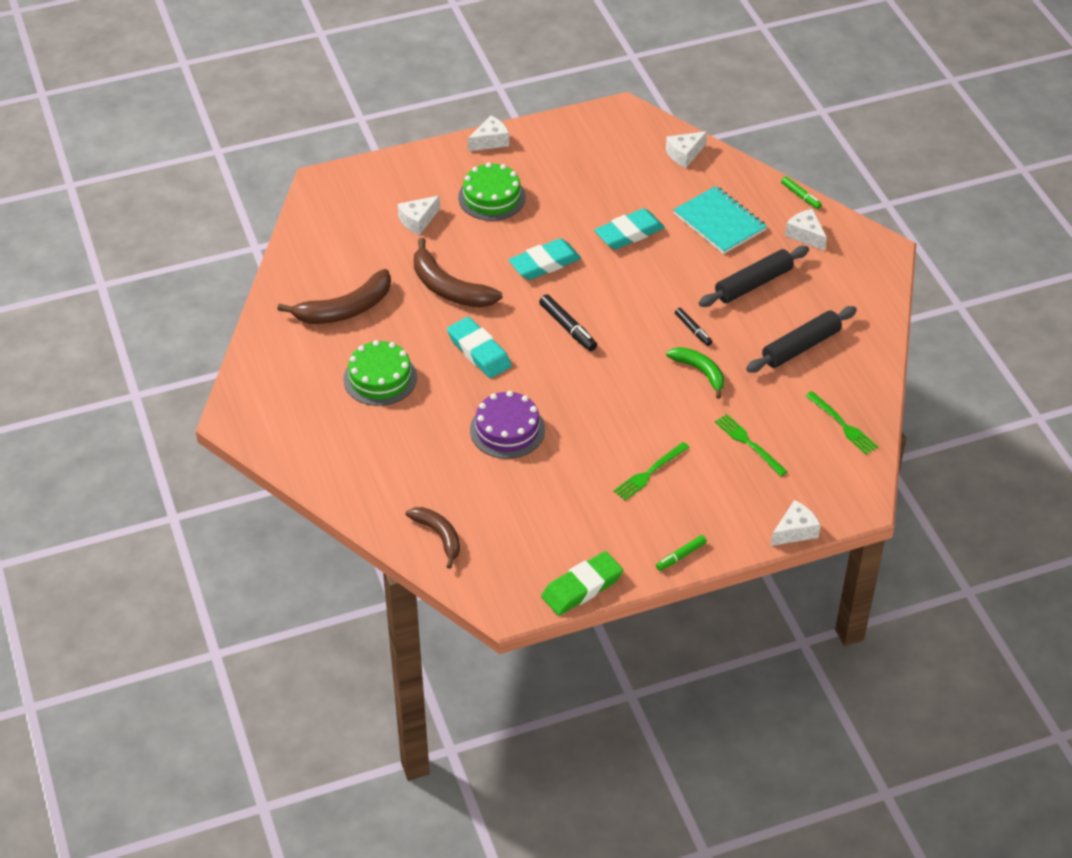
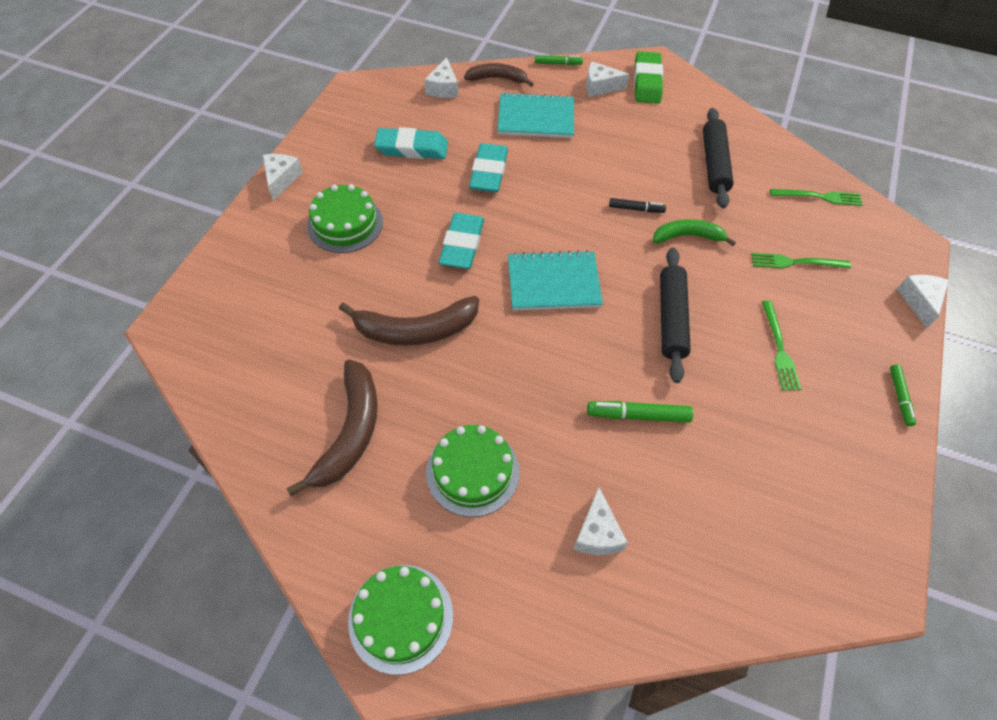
camera: 50 degrees left, 10 degrees up
(262, 405) = (401, 617): none -> green cake
(418, 220) = (308, 292): white cheese -> white cheese (597, 533)
(439, 536) = (737, 581): brown banana -> brown banana (497, 79)
(479, 351) = (518, 365): turquoise eraser -> turquoise eraser (412, 148)
(507, 430) = (638, 415): purple cake -> green marker
(567, 328) = (553, 282): black marker -> turquoise notebook
(582, 587) = (893, 503): green eraser -> green eraser (647, 82)
(753, 284) = (621, 144): black rolling pin -> black rolling pin (671, 319)

